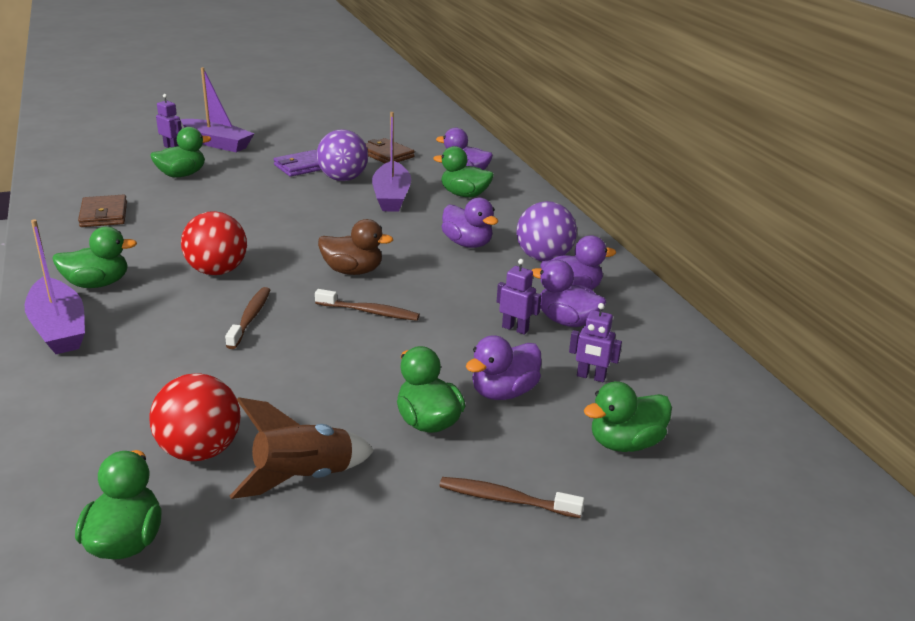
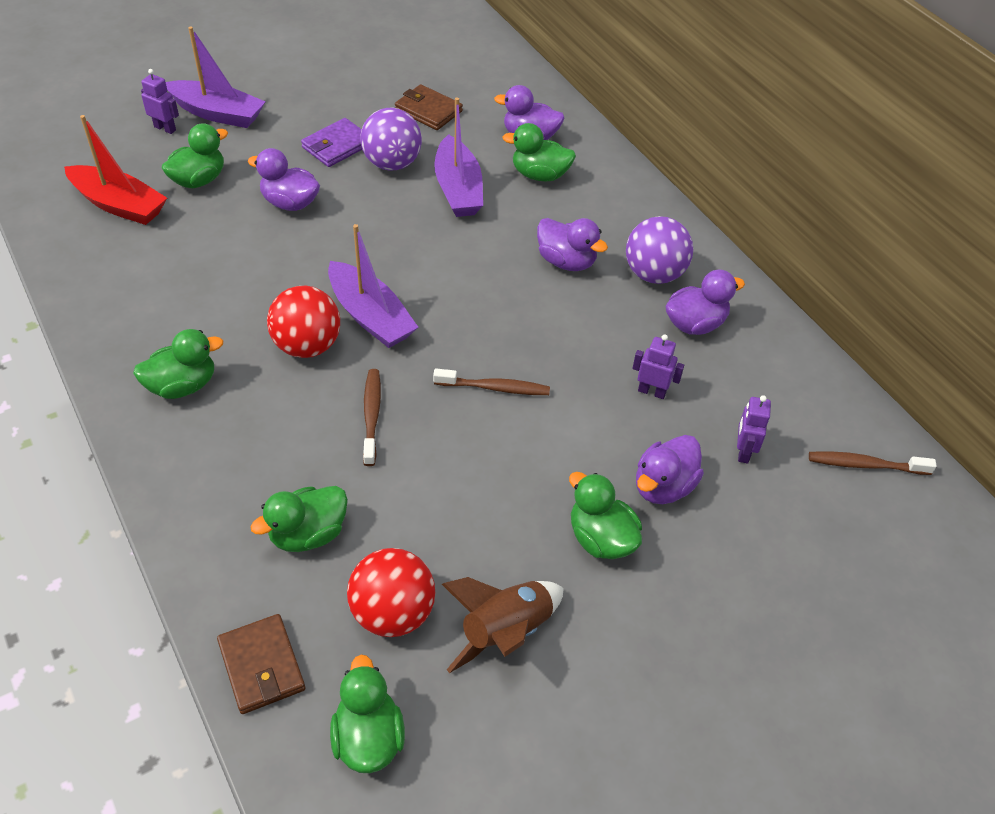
camera: 10 degrees left, 20 degrees up
(59, 328) = (172, 462): purple boat -> purple boat (370, 316)
(104, 214) = (137, 266): brown wallet -> brown wallet (261, 666)
(111, 182) = (119, 205): none -> red boat
(353, 271) = (456, 325): brown duck -> none
(505, 499) = (701, 627): brown toothbrush -> brown toothbrush (865, 465)
(566, 321) = (701, 372): purple duck -> purple duck (290, 203)
(591, 377) = (743, 451): purple robot -> purple robot turned 90 degrees clockwise
(625, 443) = (794, 537): green duck -> green duck (308, 534)

